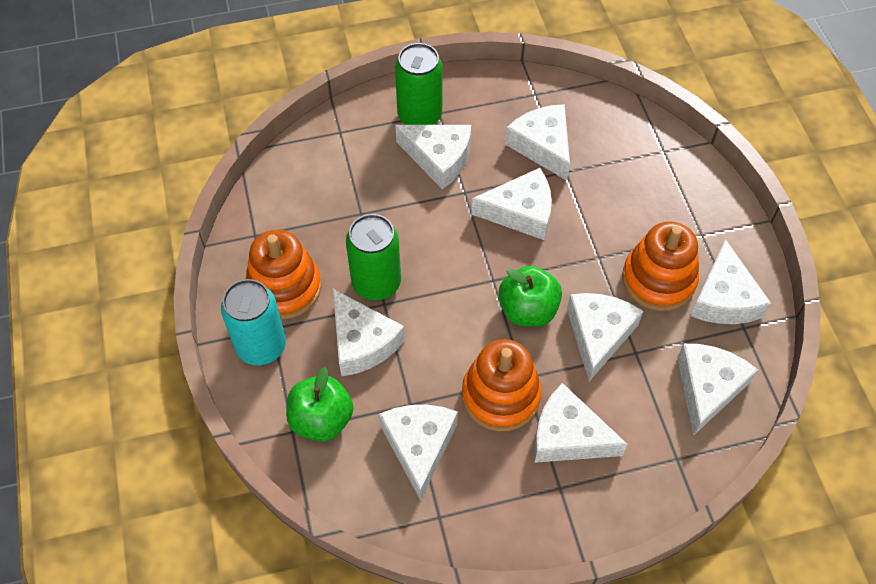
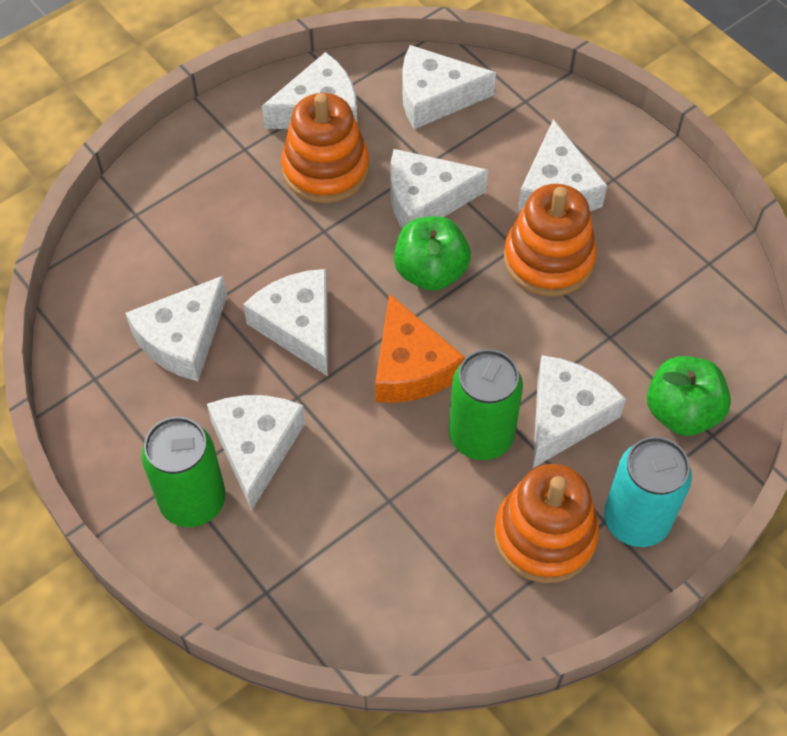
camera: 115 degrees left, 0 degrees up
(419, 446) = (650, 309): white cheese -> none
(453, 264) = (410, 367): none -> orange cheese

